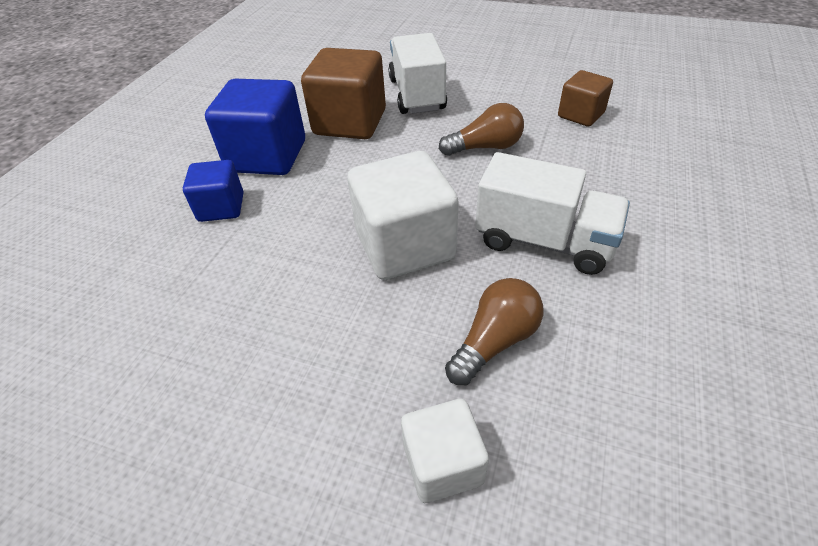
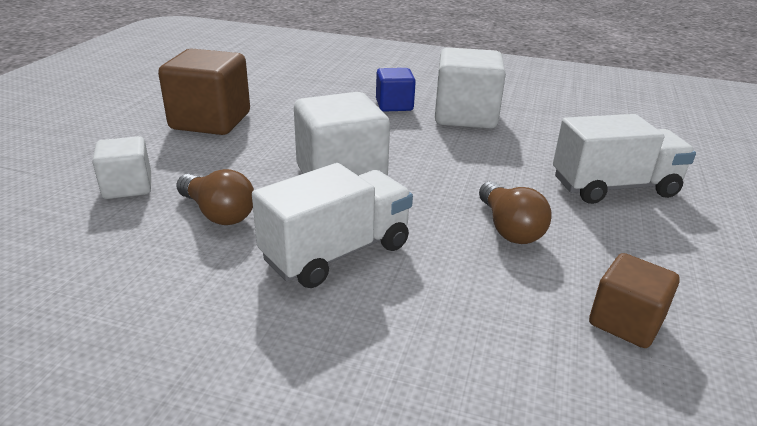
camera: 85 degrees right, 15 degrees down
(267, 156) = (465, 116): blue cube -> white cube
(350, 122) = (534, 149): brown cube -> brown cube (210, 121)
(544, 241) = (336, 252): white truck -> white truck turned 150 degrees counterclockwise

